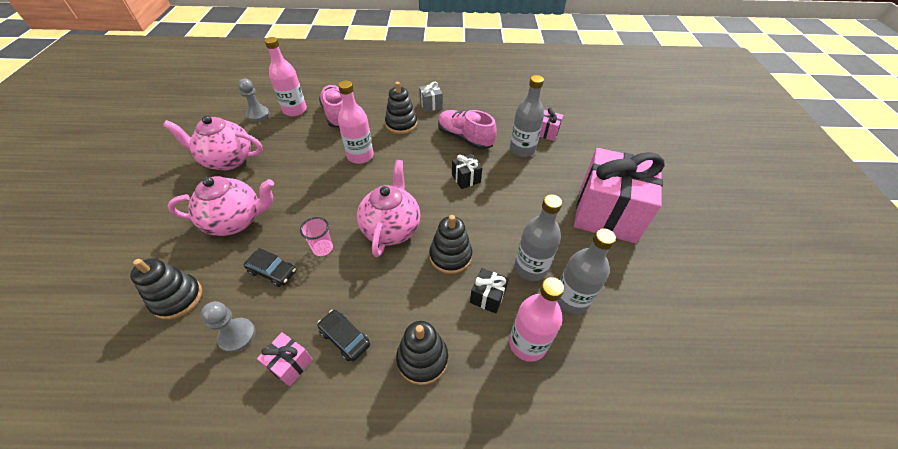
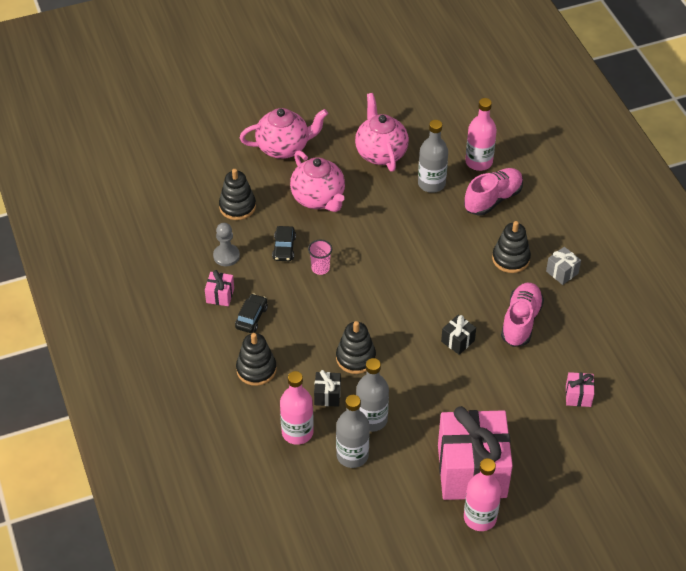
camera: 70 degrees right, 0 degrees up
(258, 115) = (454, 138): grey pawn -> none
(360, 156) = (442, 245): pink bottle -> pink bottle (480, 518)
(391, 228) = (364, 305): pink teapot -> pink teapot (284, 147)
(522, 149) = (532, 378): grey bottle -> grey bottle (431, 183)

